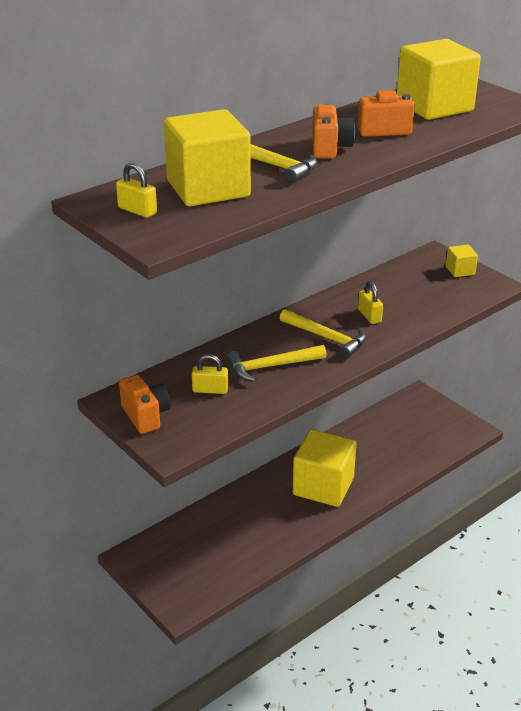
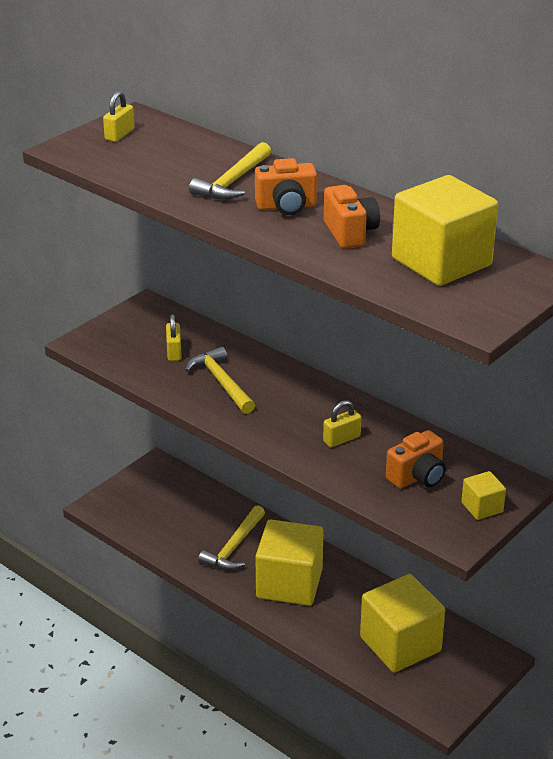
camera: 80 degrees right, 0 degrees up
(146, 416) = (127, 324): orange camera -> orange camera (417, 477)
(208, 188) = (171, 158): yellow cube -> yellow cube (400, 644)
(327, 338) = (285, 412): yellow hammer -> yellow hammer (234, 547)

